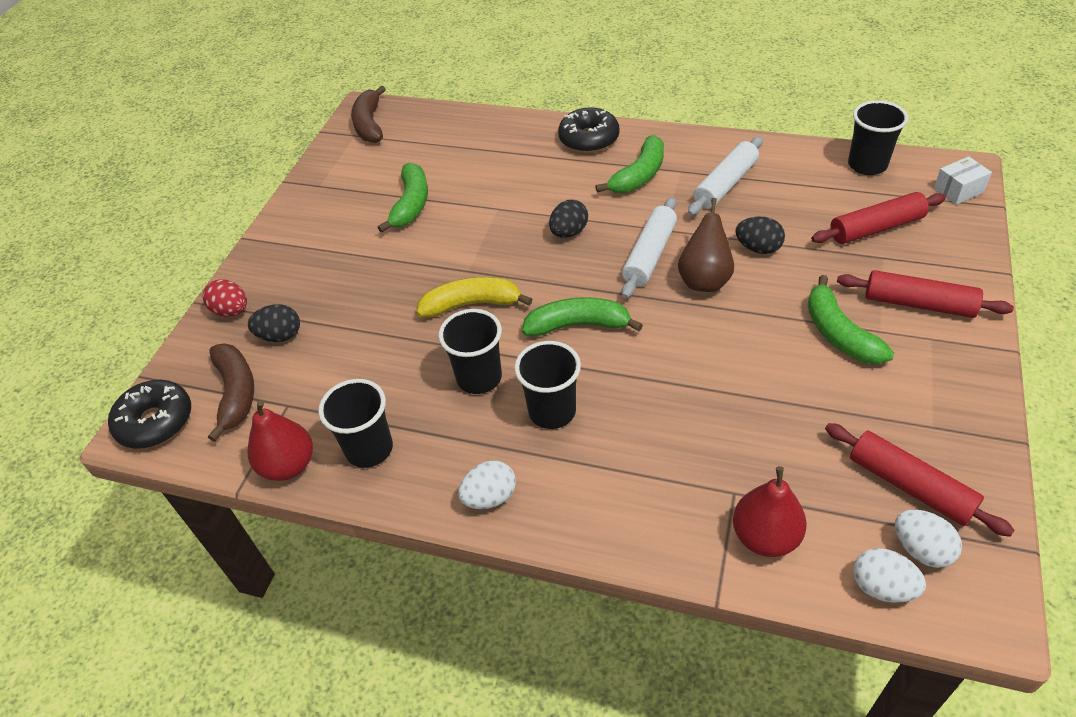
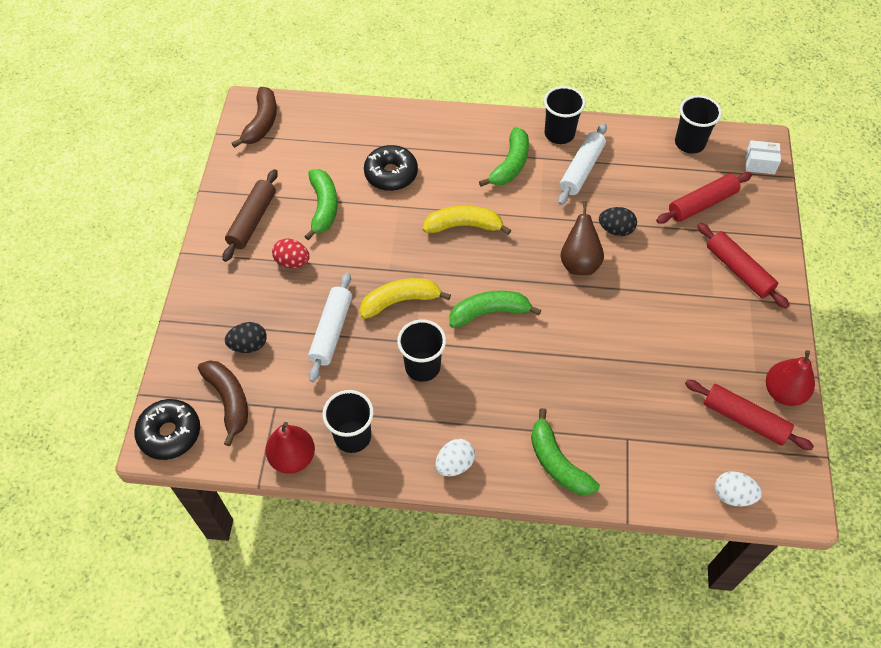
camera: 15 degrees left, 10 degrees up
(231, 311) = (198, 326): red egg -> red egg (292, 262)
(329, 212) = (252, 220): none -> brown rolling pin
(370, 124) = (261, 123): brown banana -> brown banana turned 150 degrees counterclockwise
(552, 411) = (485, 389): black cup -> black cup (559, 134)
(569, 232) = (464, 226): black egg -> yellow banana
(589, 139) = (461, 129): black donut -> black donut (391, 174)
(649, 255) = (532, 243): white rolling pin -> white rolling pin (331, 331)
(765, 537) = (653, 469): red pear -> red pear (783, 392)
(839, 333) = (684, 301): green banana -> green banana (557, 462)
(918, 304) = (738, 270): red rolling pin -> red rolling pin turned 45 degrees clockwise
(921, 549) = (755, 465): white egg -> none
(958, 190) = (759, 163): white box -> white box turned 45 degrees clockwise

